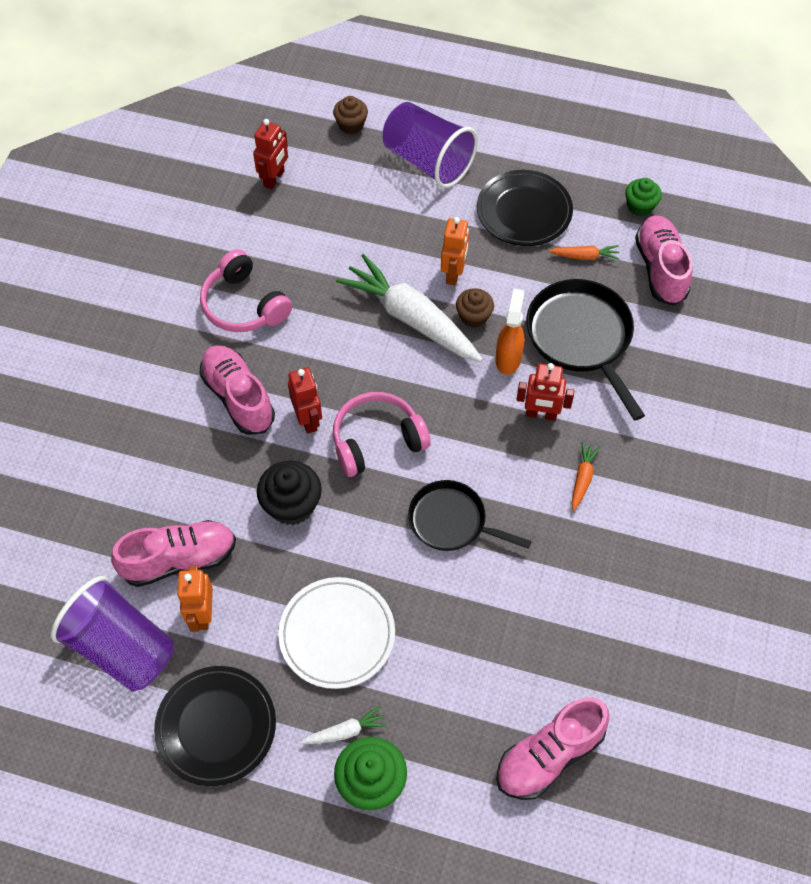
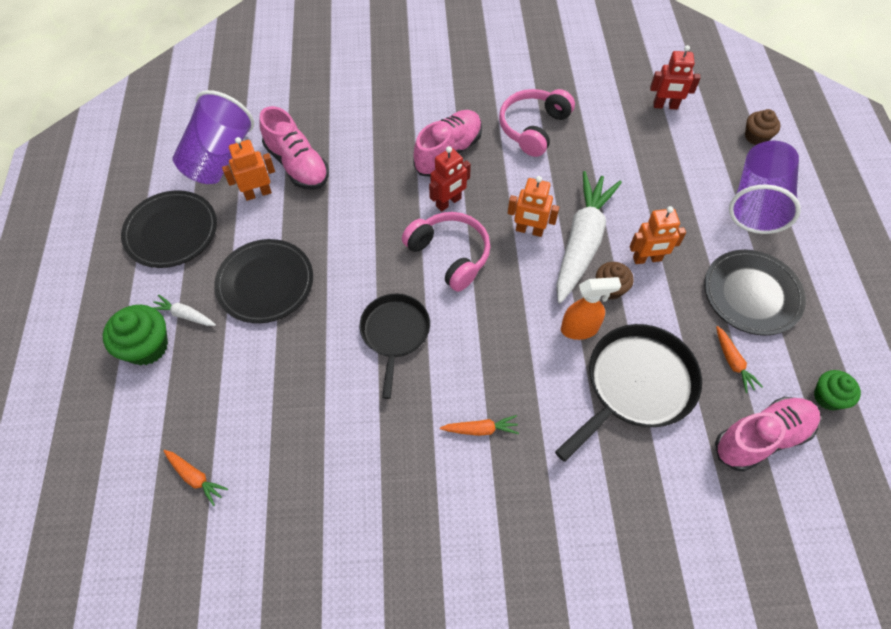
camera: 70 degrees right, 0 degrees up
(292, 505) = (368, 217): black cupcake -> none
(337, 634) = (265, 283): white plate -> black plate
(345, 731) = (185, 315): white carrot -> white carrot turned 150 degrees clockwise
(377, 358) = (529, 230): none -> orange robot
(541, 414) = (533, 374): red robot -> none
(549, 755) = (195, 477): pink shoe -> orange carrot

